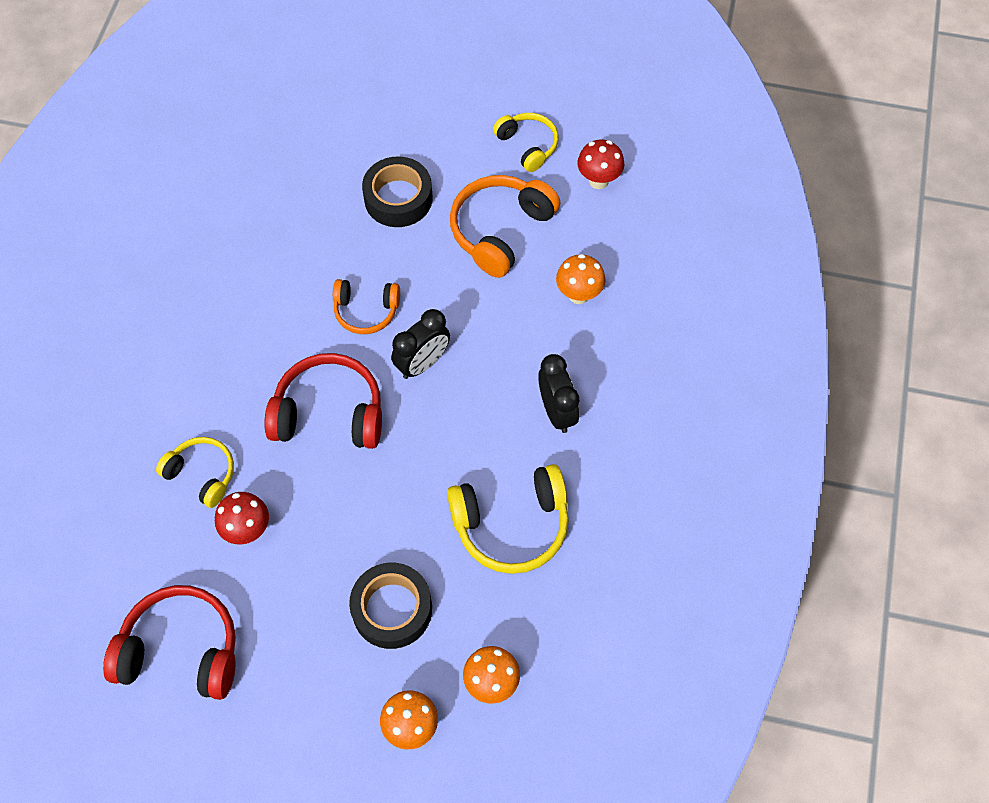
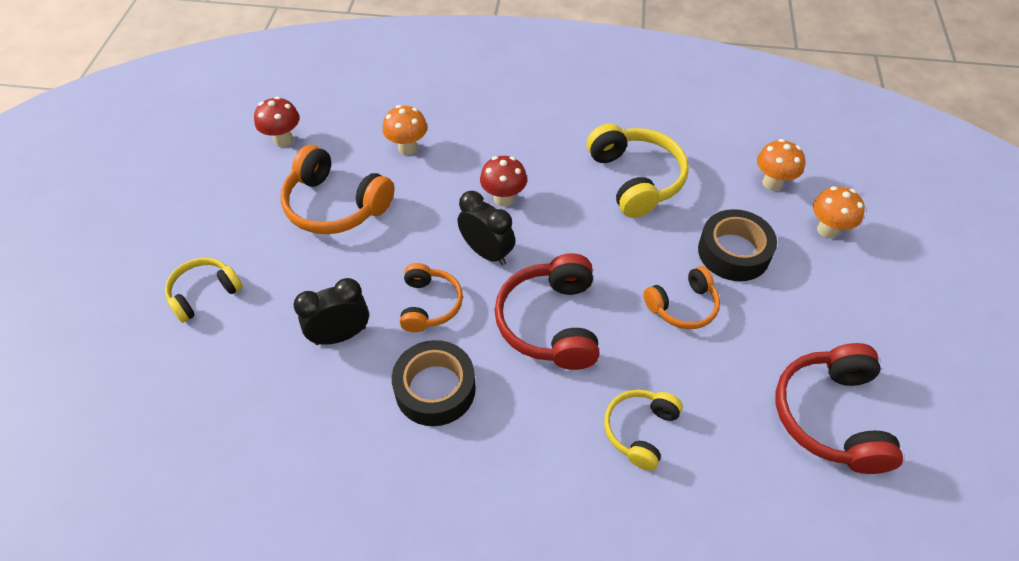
camera: 95 degrees left, 10 degrees down
(247, 530) = (691, 377): red mushroom -> red mushroom (503, 199)
(329, 540) = (683, 306): none -> orange headphones
(398, 198) = (288, 291): black tape -> black tape (435, 389)
(528, 145) = (234, 191): yellow headphones -> yellow headphones (204, 293)
(557, 411) = (525, 156): black clock -> black clock (340, 335)

